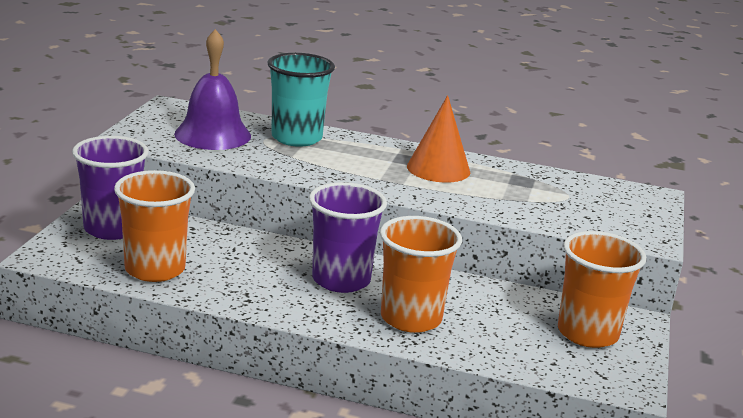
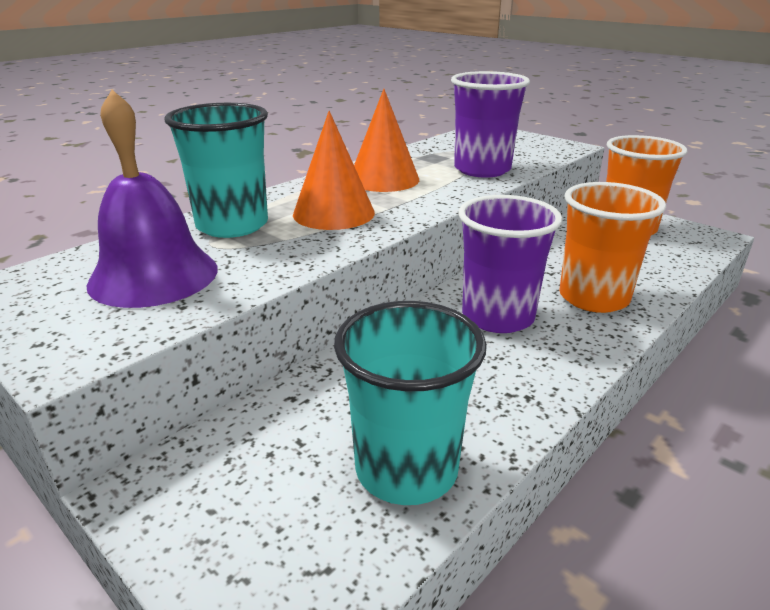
camera: 60 degrees left, 5 degrees up
(112, 229) = (231, 491): purple cup -> purple cup (482, 169)
(155, 269) = (406, 469): orange cup -> turquoise cup
(349, 163) = (333, 213): none -> orange cone

